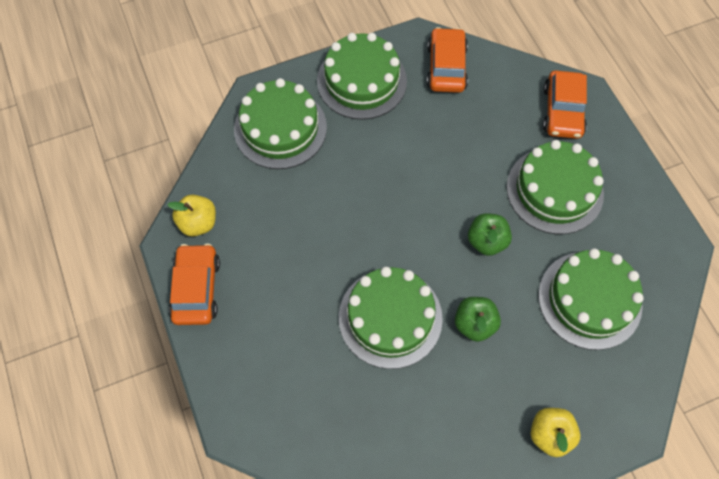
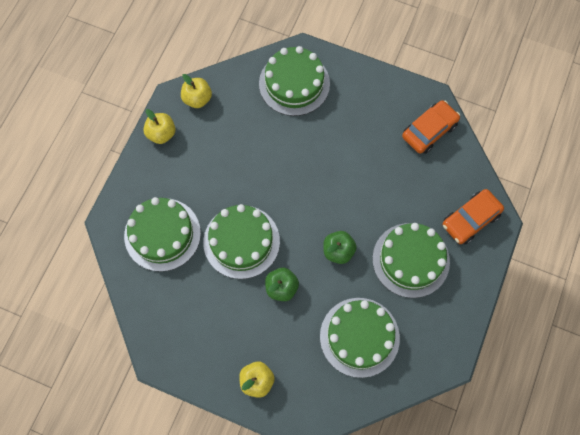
camera: 45 degrees right, 5 degrees up
(196, 289) = (161, 134): orange car -> yellow apple
(362, 81) = (369, 95): green cake -> green cake (162, 234)

